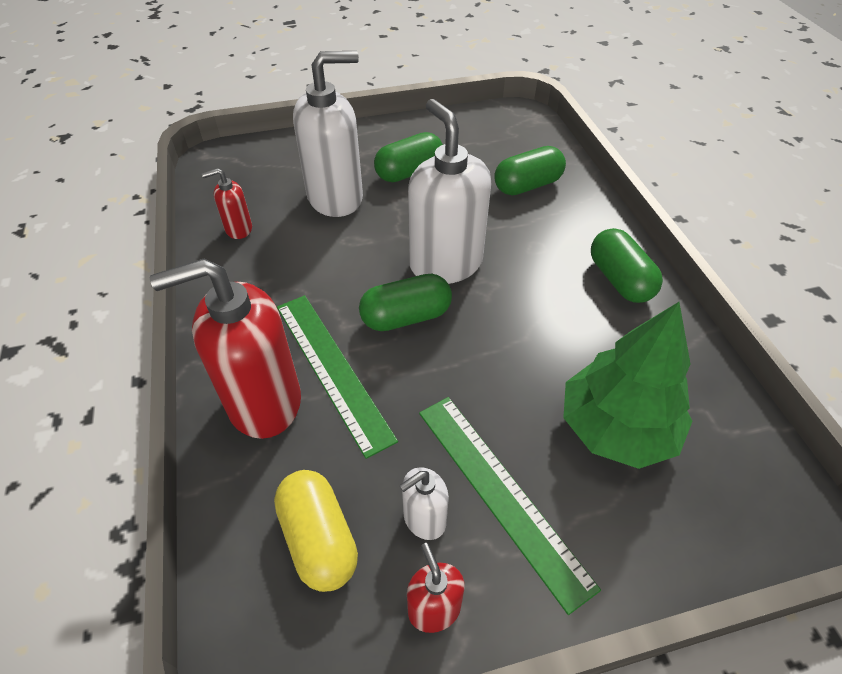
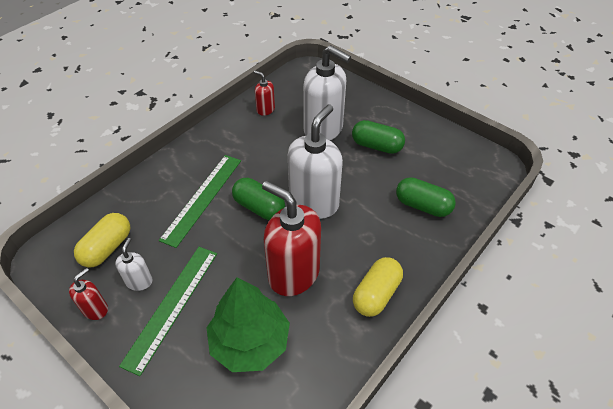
camera: 55 degrees right, 0 degrees up
(263, 402) = (166, 186): red soap dispenser -> red soap dispenser (293, 274)
(424, 519) = (139, 281): white soap dispenser -> white soap dispenser turned 75 degrees clockwise
(619, 280) = (376, 294): green capsule -> yellow capsule

